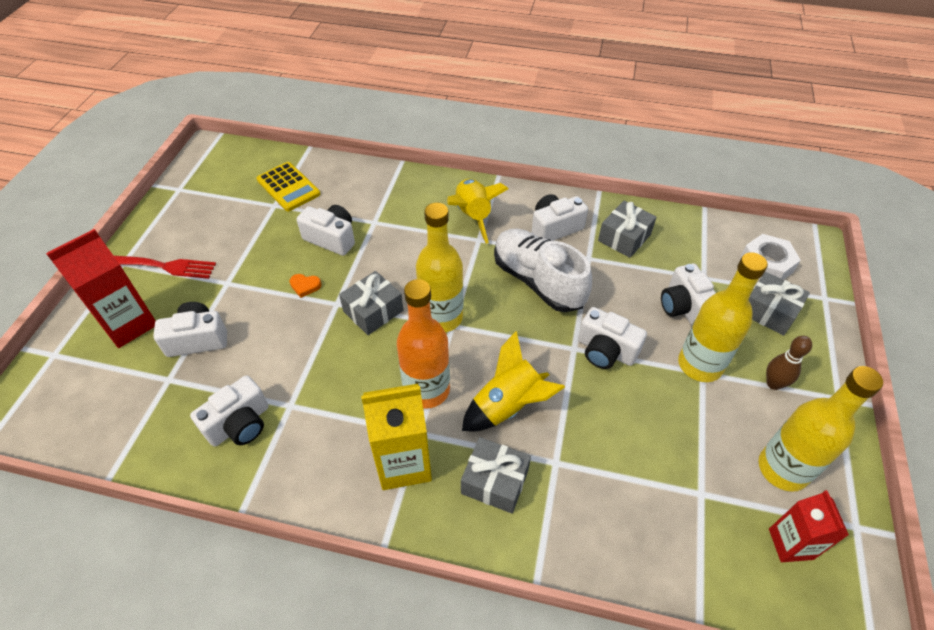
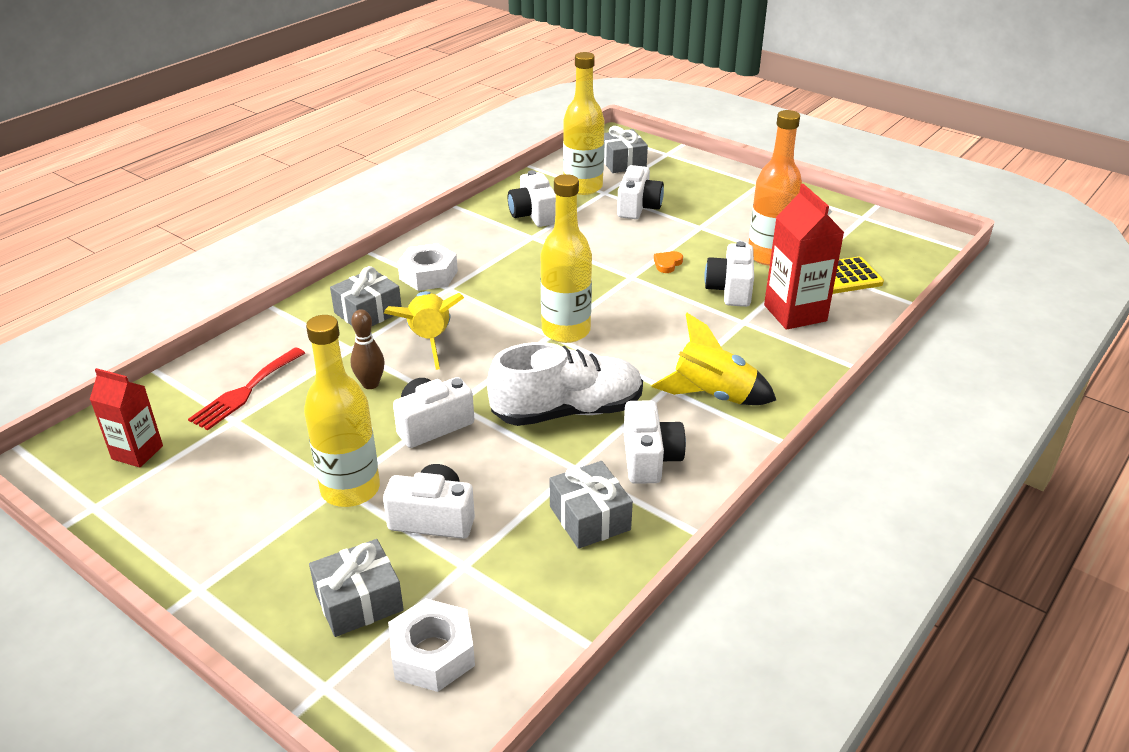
camera: 115 degrees right, 15 degrees down
(129, 324) = (678, 181): red carton -> red carton (795, 313)
(167, 266) = (742, 202): red fork -> red fork (245, 391)
(331, 238) = (730, 290): white camera -> white camera turned 135 degrees clockwise
(373, 311) = (605, 294): grey gift -> grey gift (622, 162)
(403, 463) = (428, 275): yellow carton -> white nut
(427, 390) = (487, 302): orange bottle -> orange bottle (769, 256)
(773, 383) = (271, 539): brown bowling pin -> brown bowling pin (370, 384)
(782, 469) = (191, 487): yellow bottle -> yellow bottle (583, 187)

